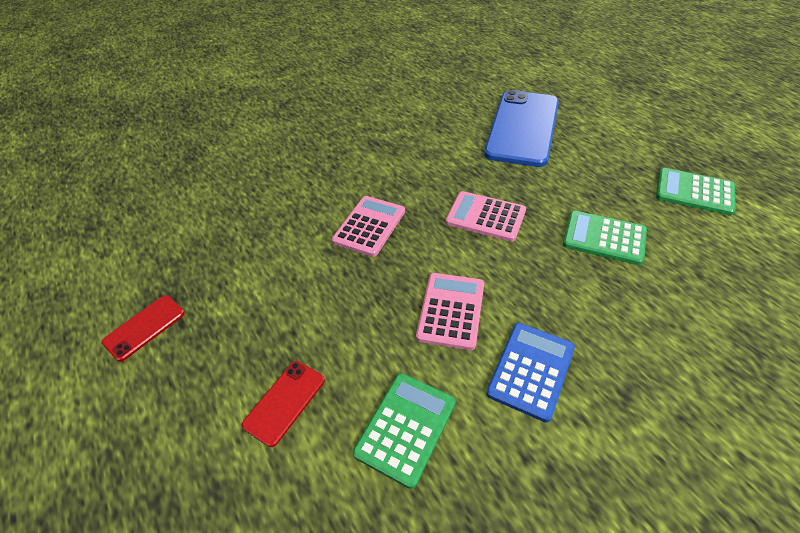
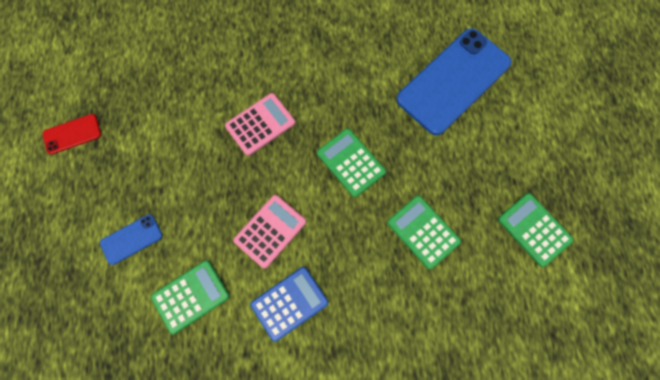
camera: 25 degrees right, 25 degrees up
(285, 402) = (131, 239): red phone -> blue phone
(485, 217) = (351, 162): pink calculator -> green calculator

